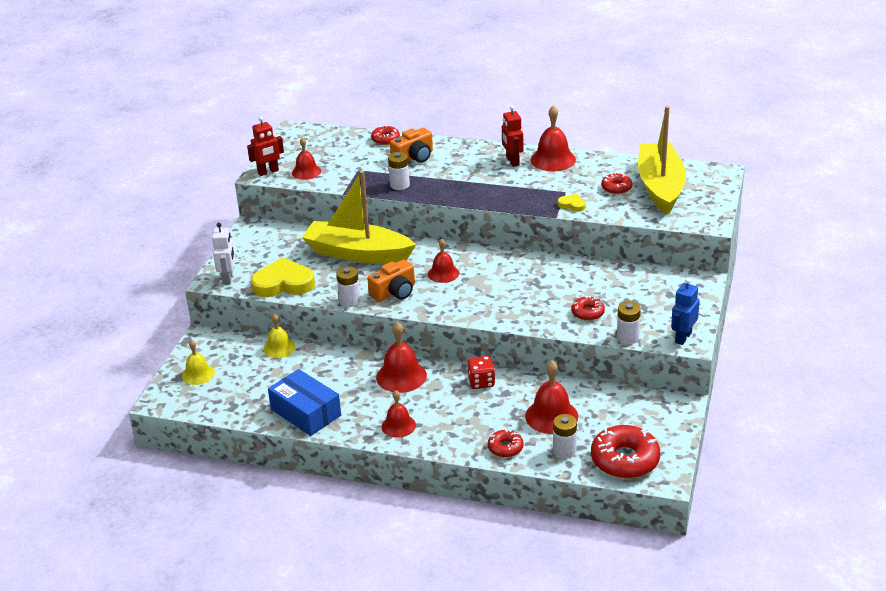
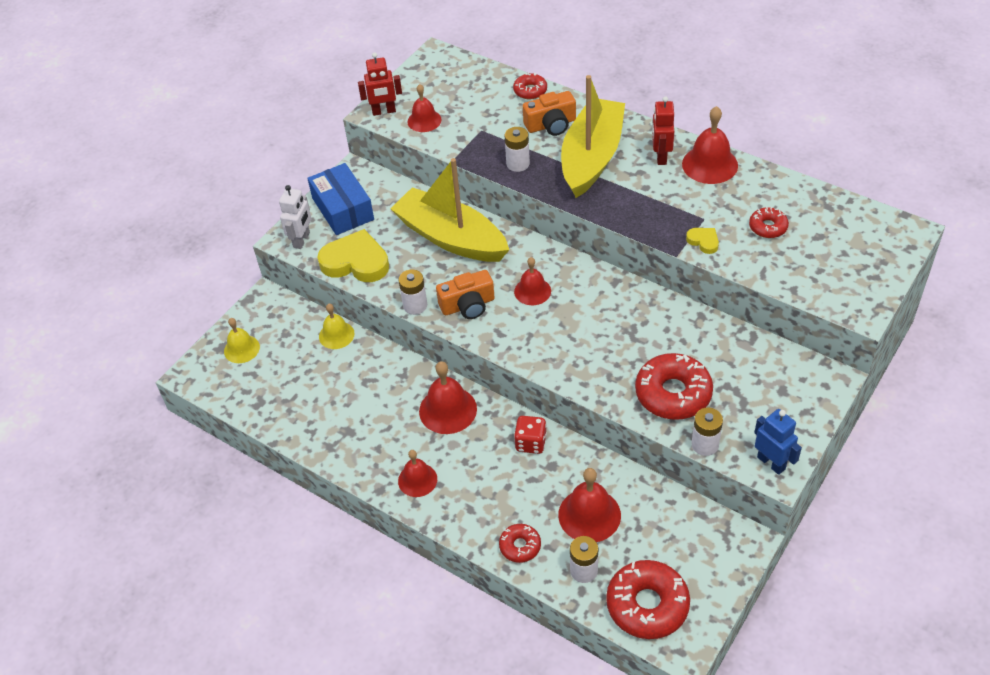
camera: 20 degrees right, 15 degrees up
(306, 412) = (329, 433): blue box -> blue box (343, 209)
(587, 313) = (673, 393): red donut -> red donut, size x1.89
(660, 187) = (822, 238): yellow boat -> yellow boat (591, 157)
(683, 337) = (771, 463): blue robot -> blue robot turned 90 degrees clockwise

